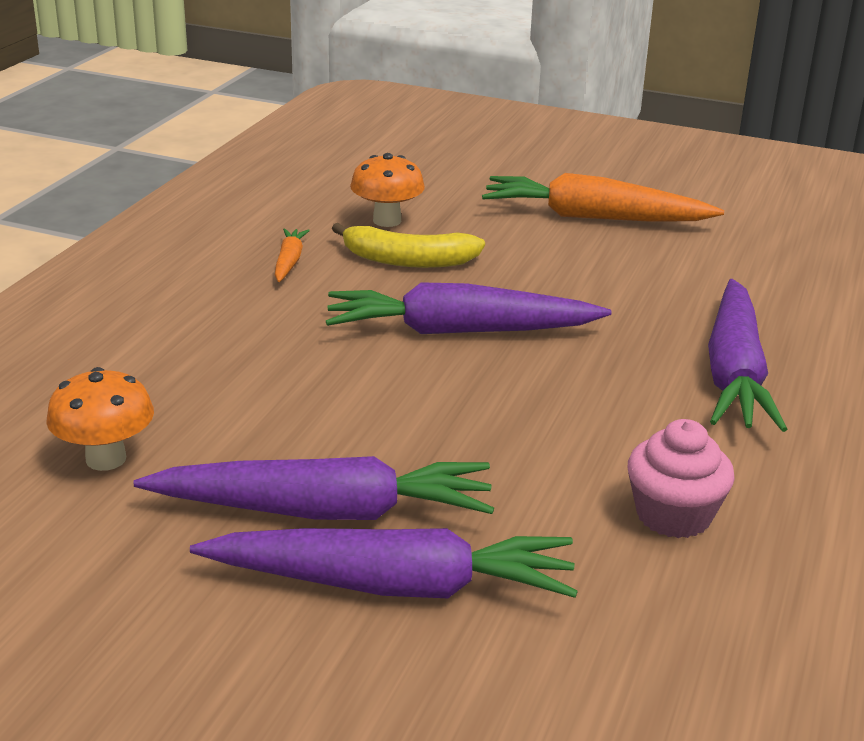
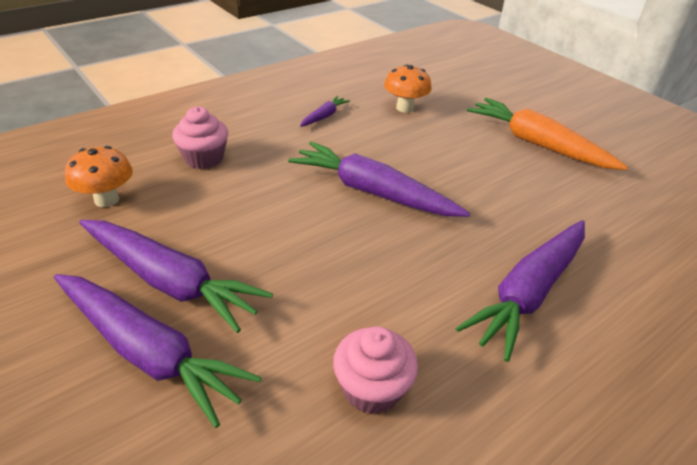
camera: 30 degrees right, 10 degrees up
(182, 364) = (204, 158): none -> pink cupcake
(289, 262) = (324, 116): orange carrot -> purple carrot
(407, 260) = (390, 136): yellow banana -> none

